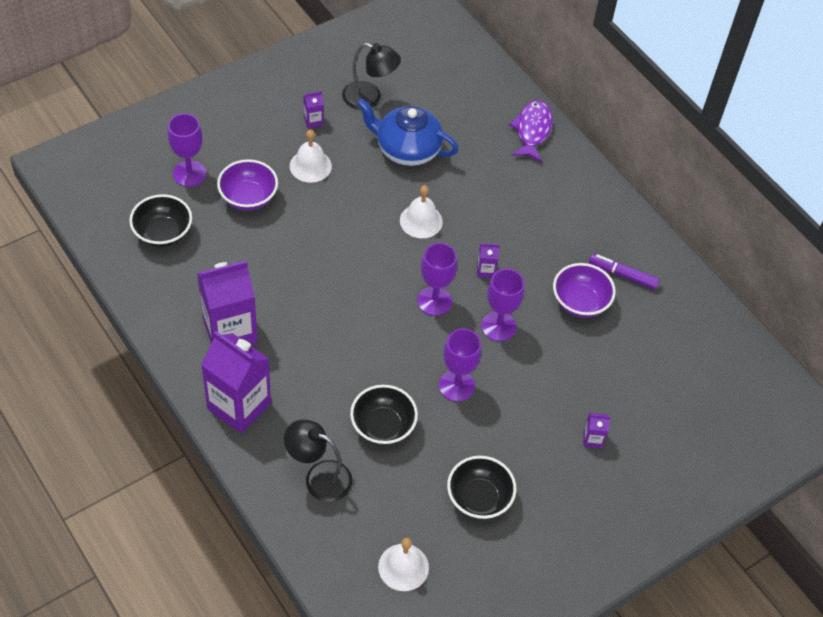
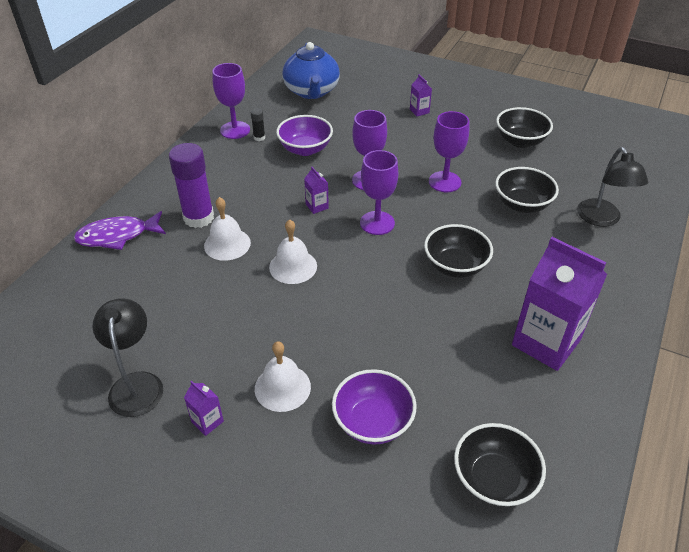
camera: 115 degrees left, 10 degrees down
(189, 174) = (385, 509): purple goblet -> purple goblet (235, 130)
(239, 406) = (605, 295): purple carton -> none
(345, 325) = (455, 266): none -> black bowl
(403, 567) = (608, 154): white bell -> white bell (227, 244)
(407, 149) = (202, 315): blue teapot -> blue teapot (312, 91)
(523, 186) = (198, 217): none -> purple glue stick
(623, 275) = (259, 137): purple marker -> black glue stick

